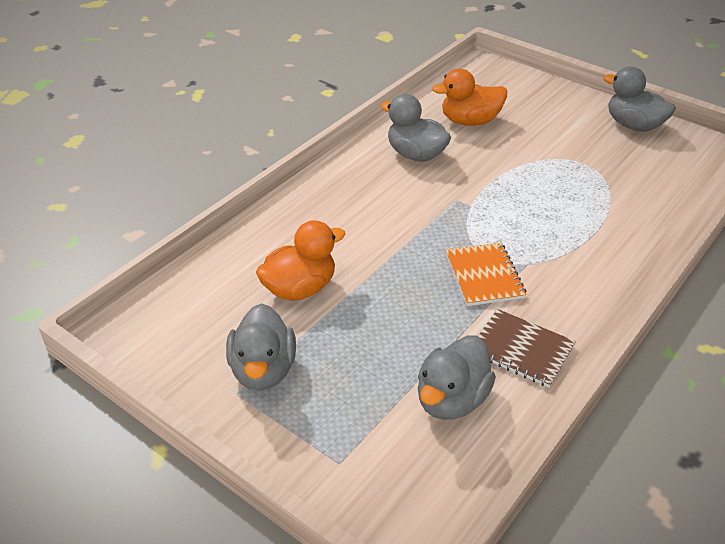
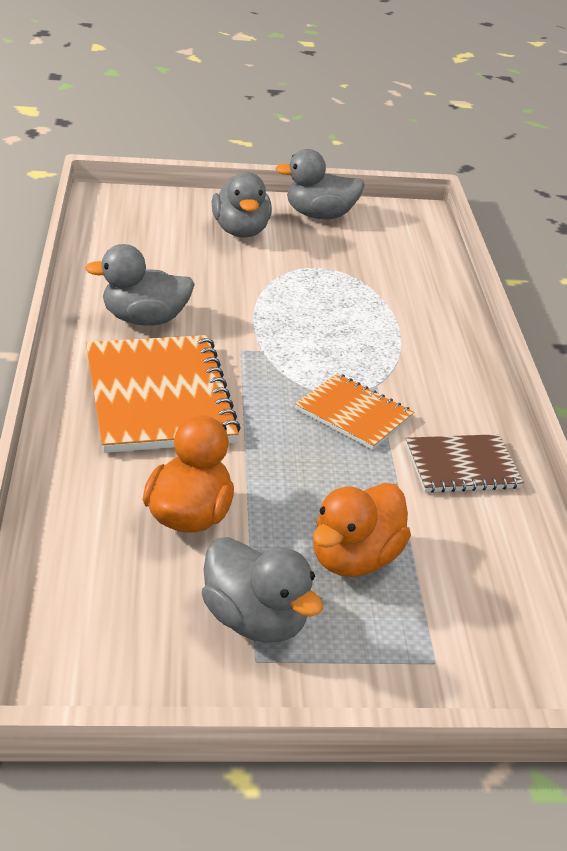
camera: 45 degrees left, 5 degrees down
(366, 208) = (158, 397): none -> orange notebook
(451, 399) = (459, 544): grey duck -> grey duck (240, 231)
(470, 121) = (160, 263): orange duck -> orange duck (354, 558)

